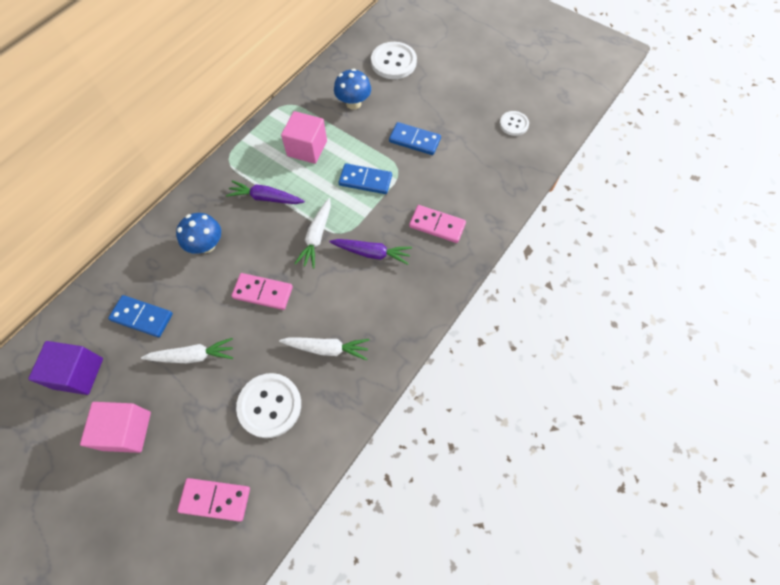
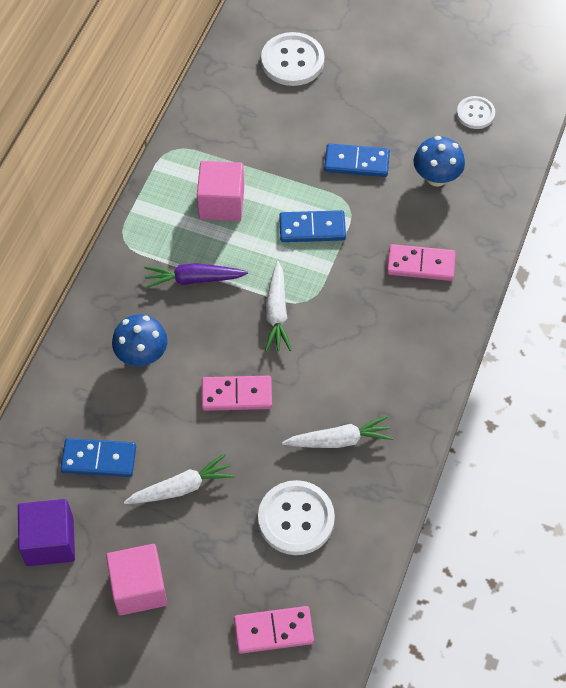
camera: 15 degrees left, 5 degrees down
(353, 103) = (260, 130): blue mushroom -> blue mushroom (436, 177)
(372, 253) = (353, 317): purple carrot -> none

